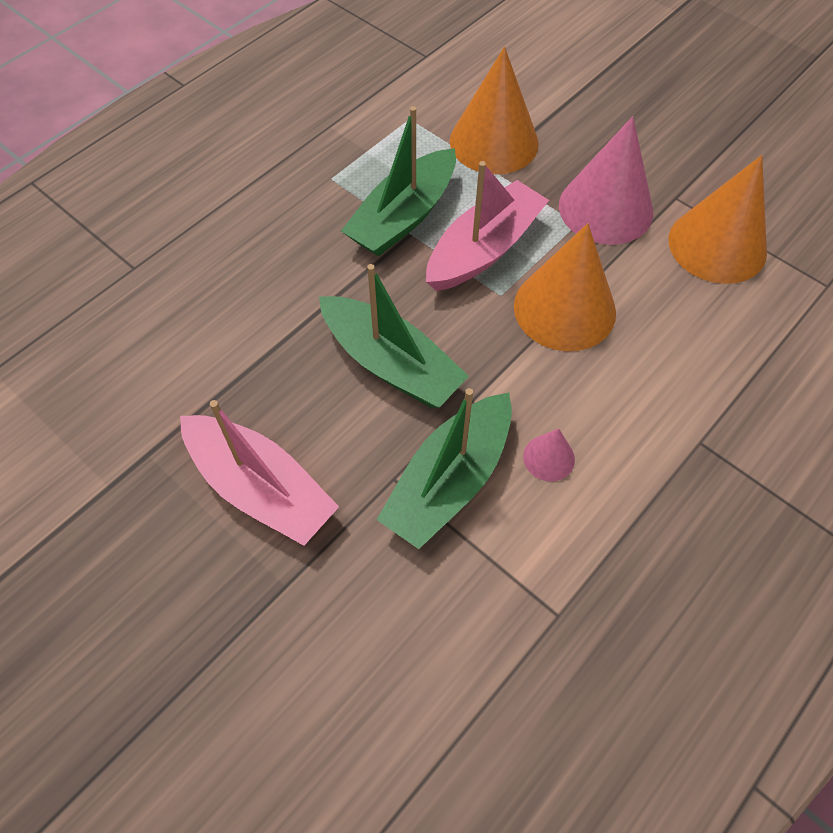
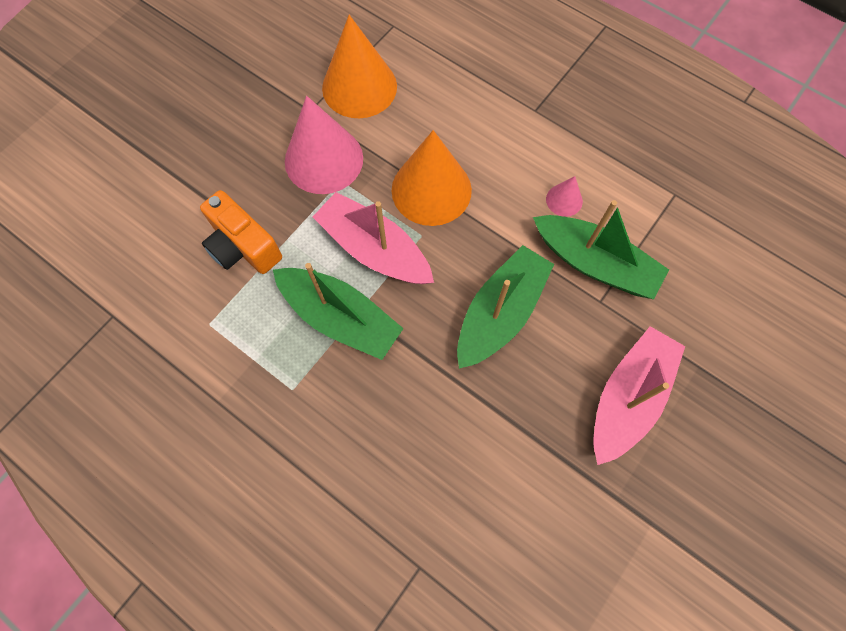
camera: 95 degrees left, 10 degrees up
(494, 142) = (243, 246): orange cone -> orange camera

